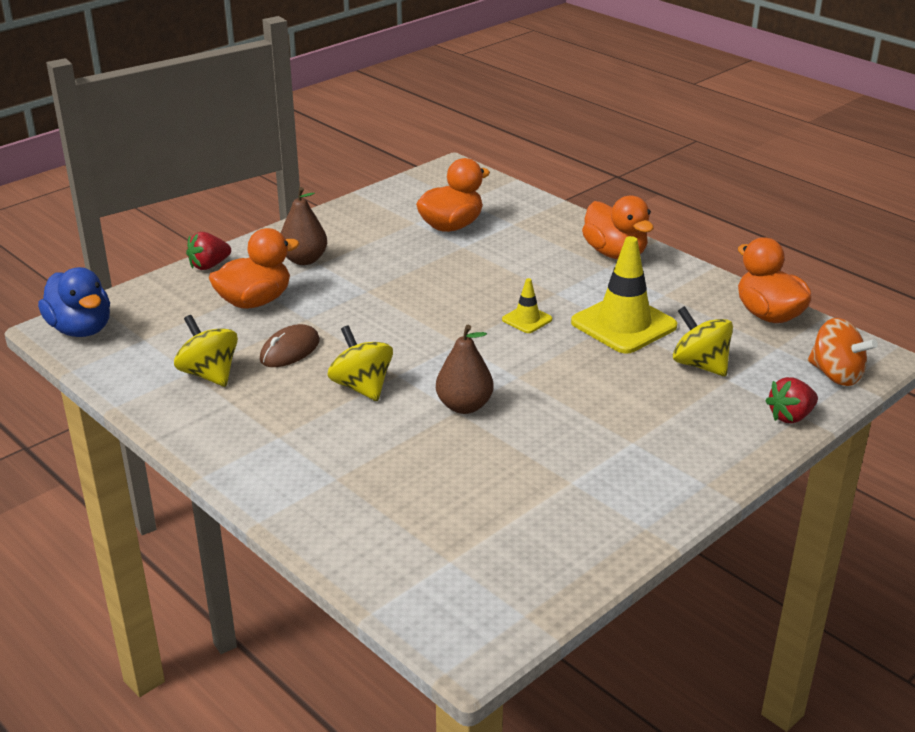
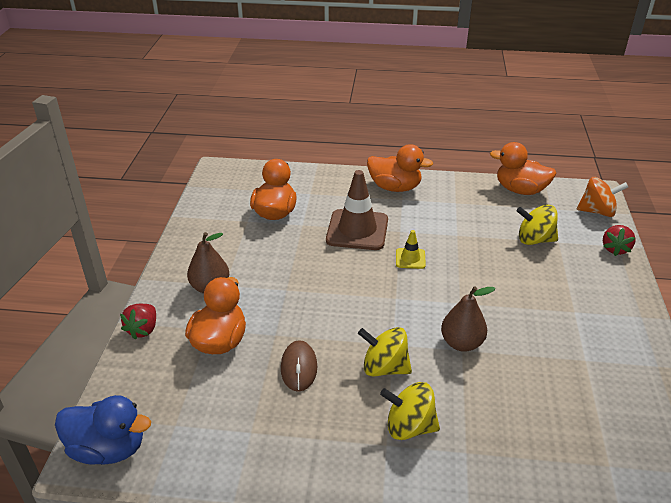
camera: 40 degrees left, 5 degrees up
(209, 374) = (268, 424): yellow spinning top -> yellow spinning top (409, 427)
(511, 273) = (357, 230): none -> brown traffic cone
(623, 324) = (464, 234): yellow traffic cone -> none

